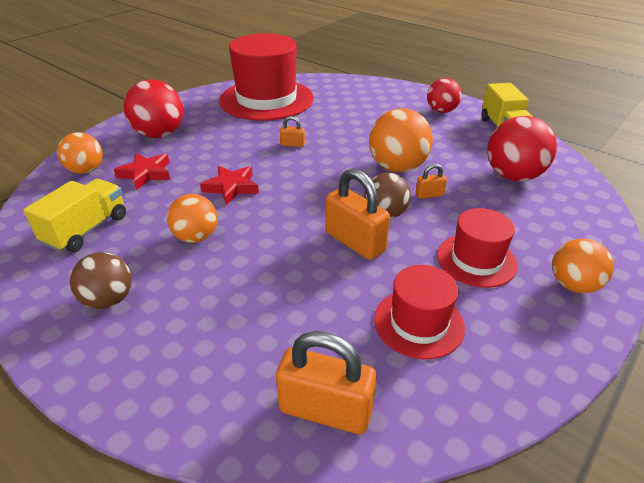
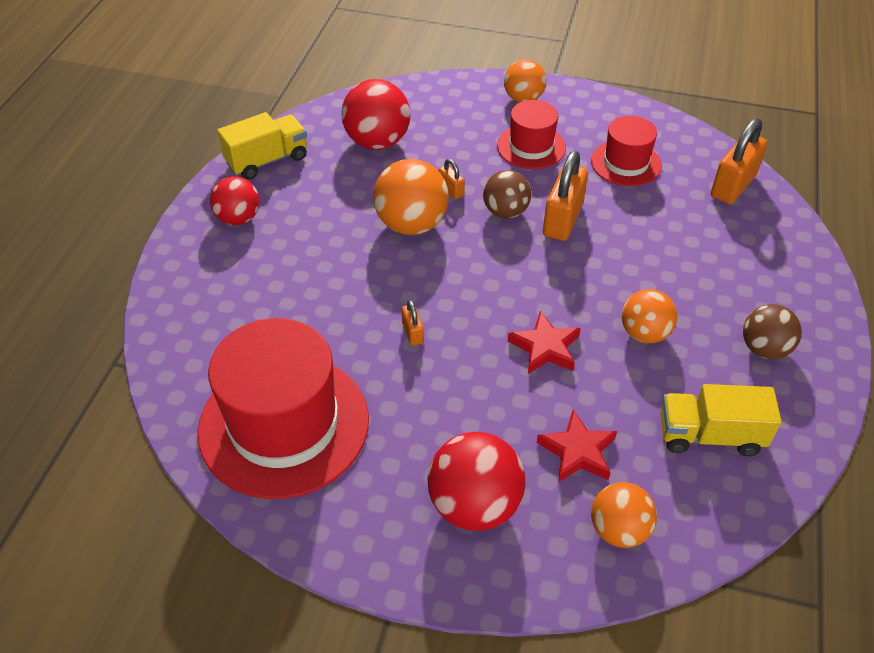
camera: 115 degrees left, 10 degrees up
(325, 410) = (732, 186): orange padlock -> orange padlock turned 45 degrees clockwise

